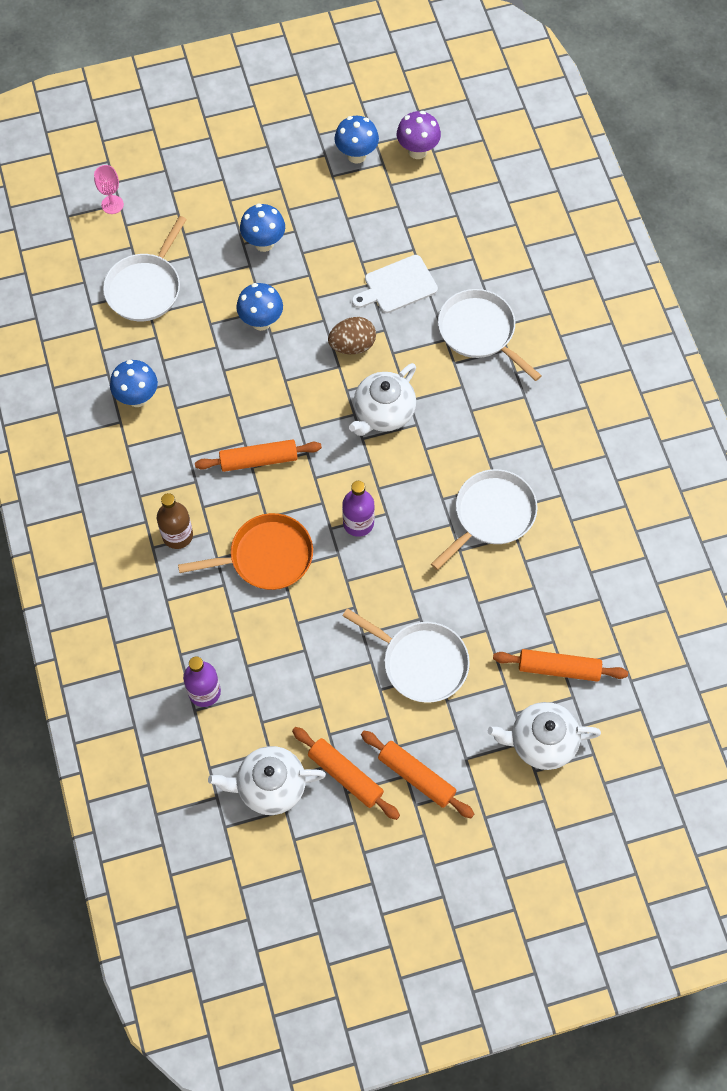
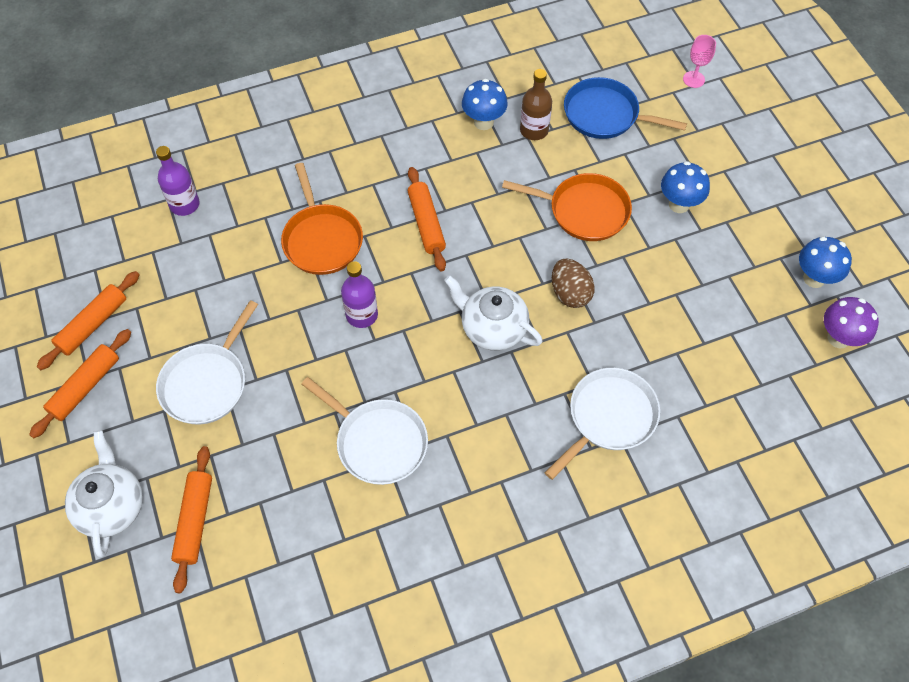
camera: 85 degrees right, 5 degrees down
(145, 288) = (604, 115): white pan -> blue pan
(177, 535) = (342, 168): brown bottle -> brown bottle (534, 130)
(261, 321) = (584, 211): blue mushroom -> orange pan
(270, 786) = (88, 264): white teapot -> none
(397, 286) = (652, 330): white cutting board -> none

